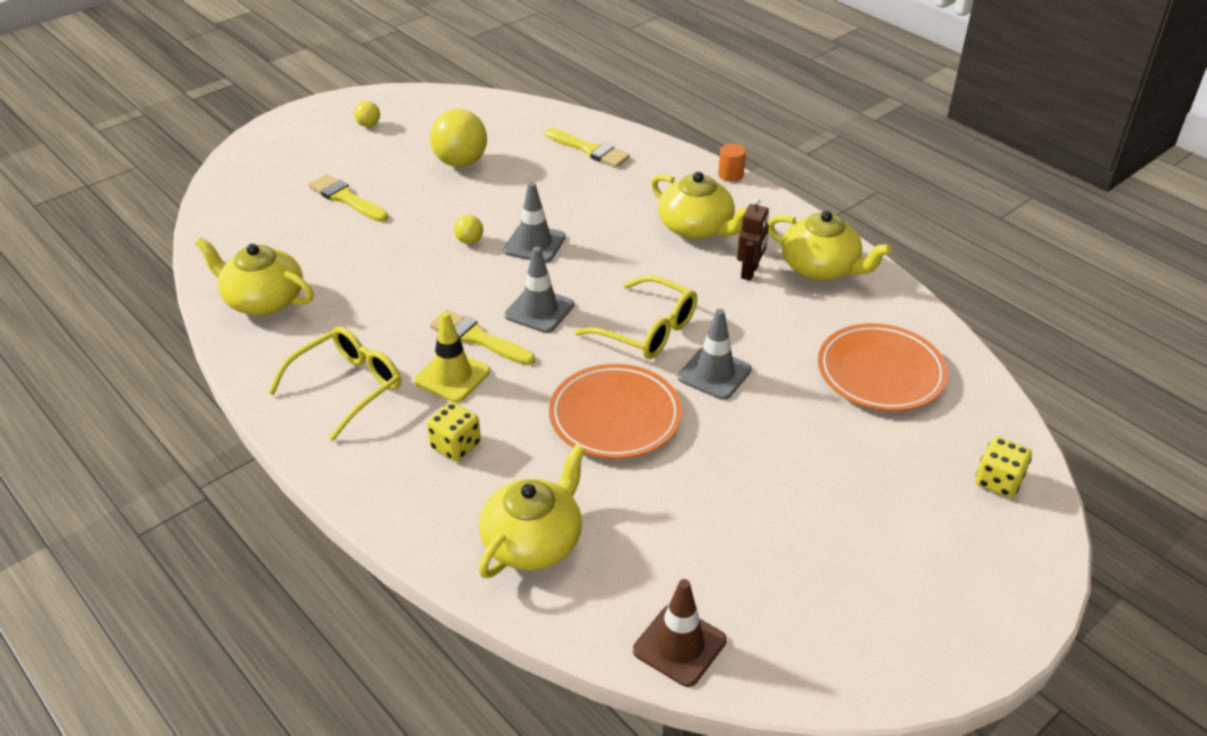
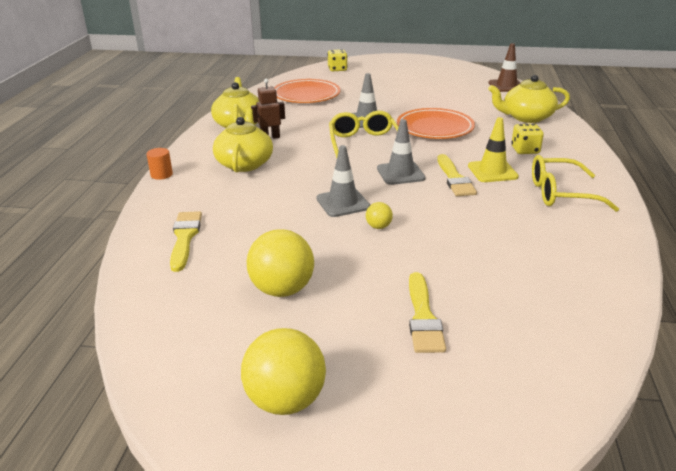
camera: 130 degrees left, 10 degrees down
(263, 300) = (580, 269): yellow teapot -> none
(368, 125) = (285, 400): yellow ball -> yellow ball, size x2.12

